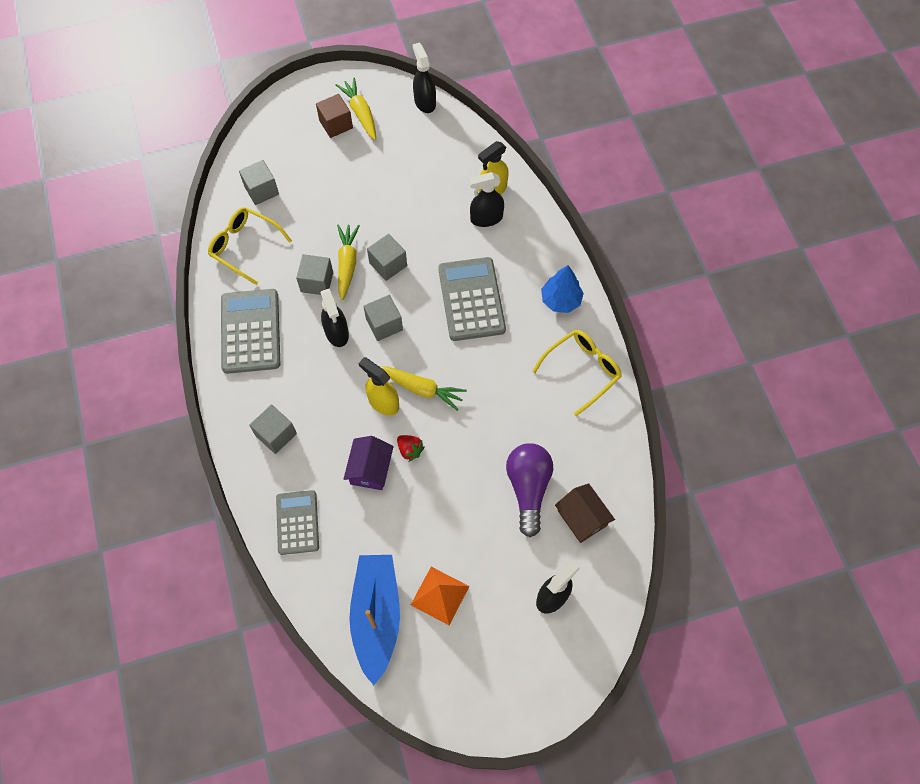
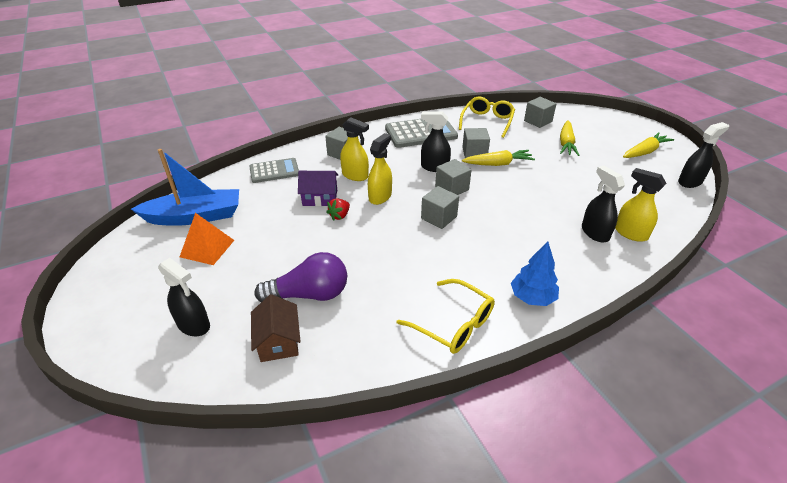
camera: 80 degrees right, 25 degrees down
(332, 424) = (355, 175): none -> yellow spray bottle
(336, 124) = (623, 142): brown cube -> none
(337, 333) = (434, 167): black spray bottle -> black spray bottle turned 45 degrees clockwise
(388, 264) = (509, 183): grey cube -> grey cube (439, 217)
(422, 389) = (398, 215): yellow carrot -> yellow carrot (566, 143)
(471, 299) = (500, 233): grey calculator -> none
(582, 518) = (278, 341): brown house -> brown house turned 60 degrees counterclockwise

